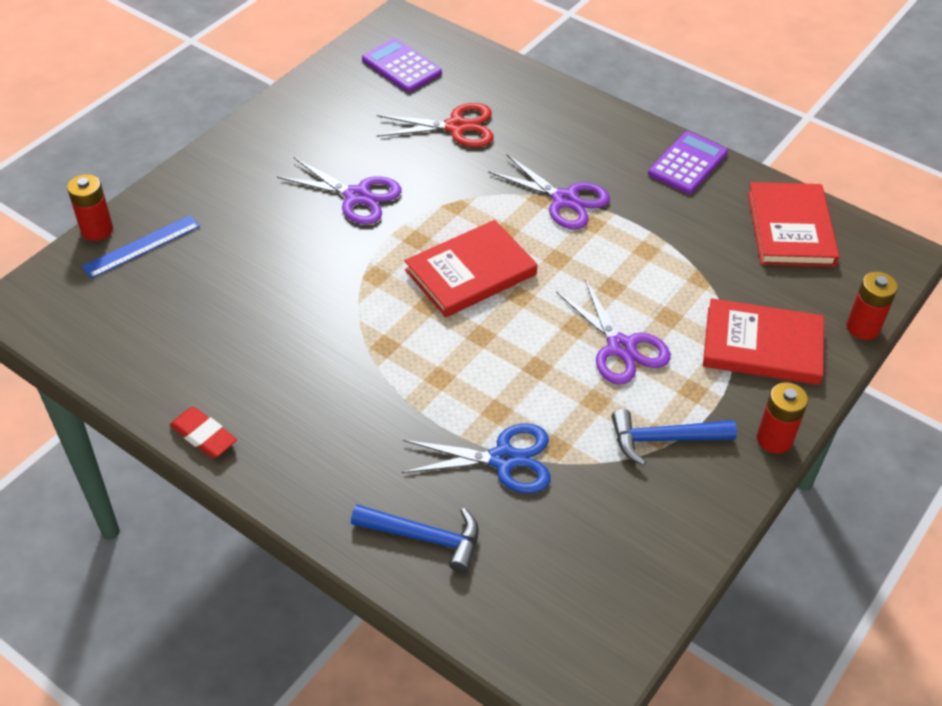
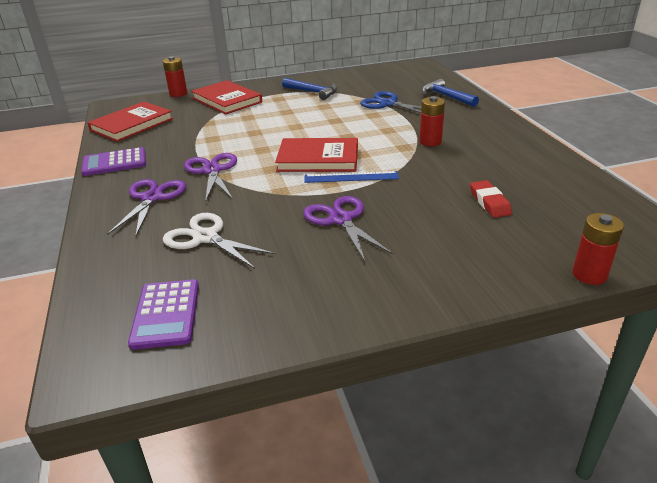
camera: 140 degrees left, 15 degrees down
(142, 246) = (547, 247): blue ruler -> blue ruler (351, 177)
(204, 436) = (539, 145): red eraser -> red eraser (489, 202)
(456, 127) = (205, 237): red scissors -> white scissors
(621, 347) = (286, 115): purple scissors -> purple scissors (152, 198)
(774, 439) = (271, 83): red battery -> red battery (430, 142)

